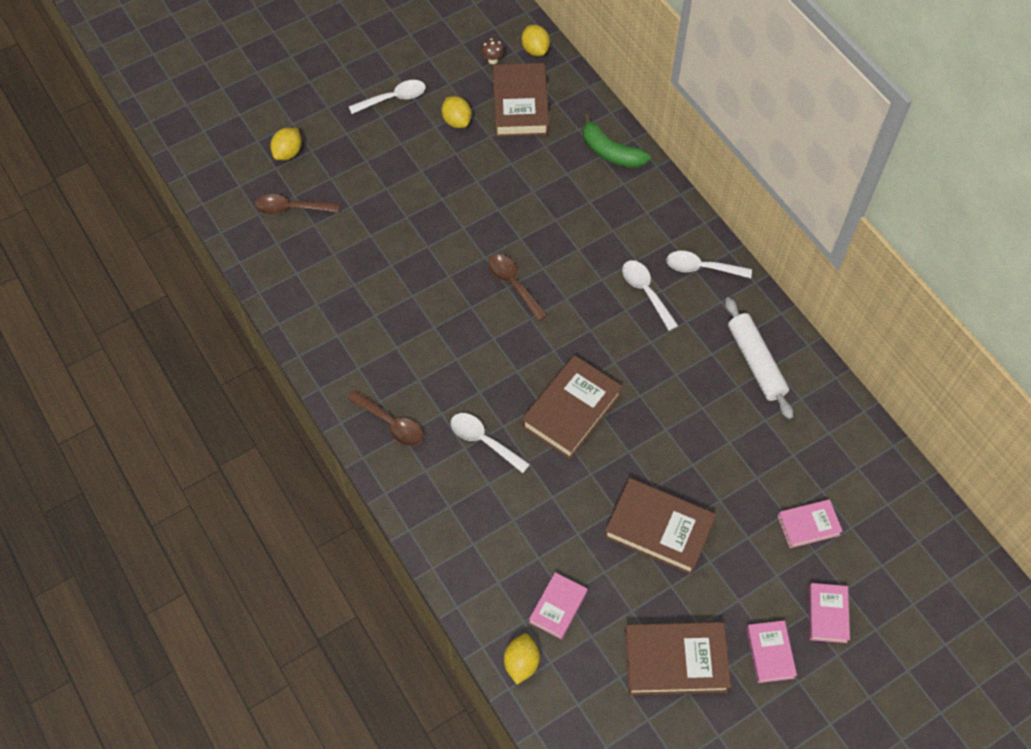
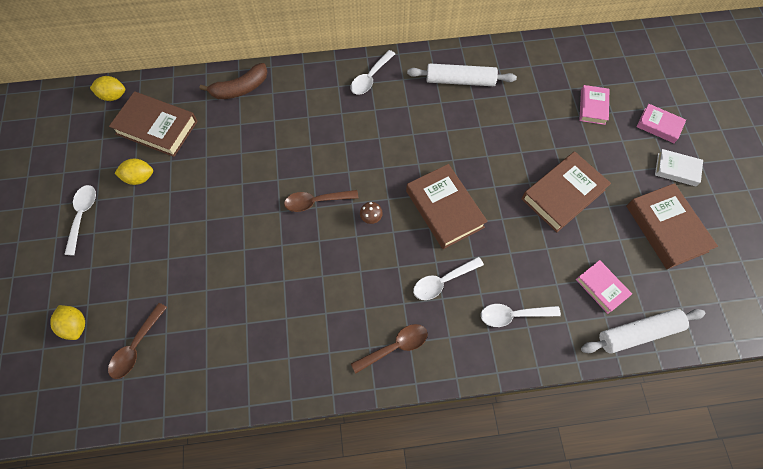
camera: 65 degrees left, 5 degrees up
(492, 60) = (100, 128): brown mushroom -> brown mushroom (371, 218)
(521, 662) = (638, 333): yellow lemon -> white rolling pin
(611, 152) = (240, 88): green banana -> brown banana
(646, 292) = (371, 119): white spoon -> white spoon (513, 315)
(675, 661) = (666, 228): brown book -> brown book turned 45 degrees counterclockwise
(770, 653) = (676, 169): pink book -> white book

